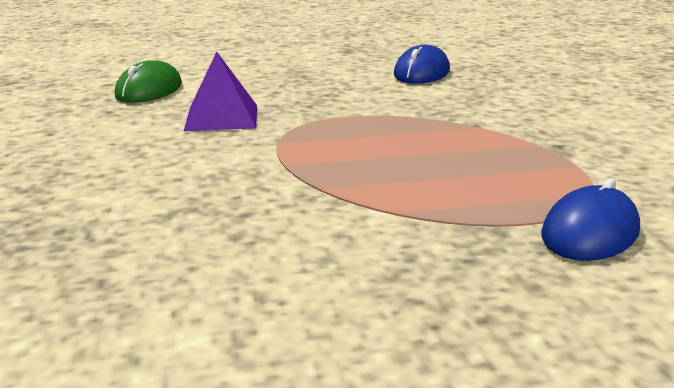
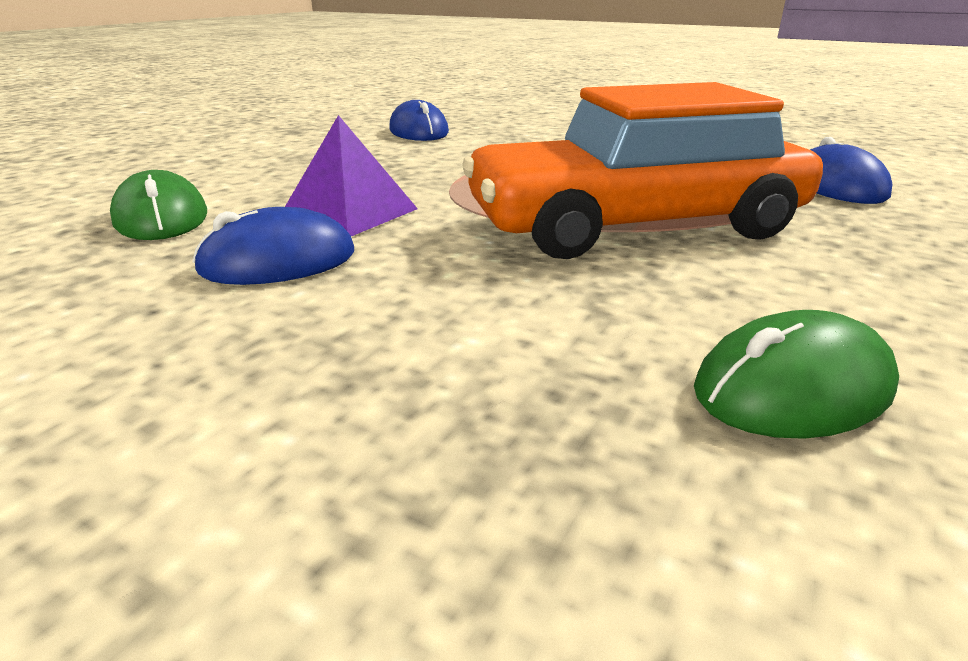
camera: 50 degrees left, 5 degrees up
(126, 282) = (792, 388): none -> green mouse
(130, 131) = (278, 261): none -> blue mouse
(329, 187) = (634, 225): none -> orange car

